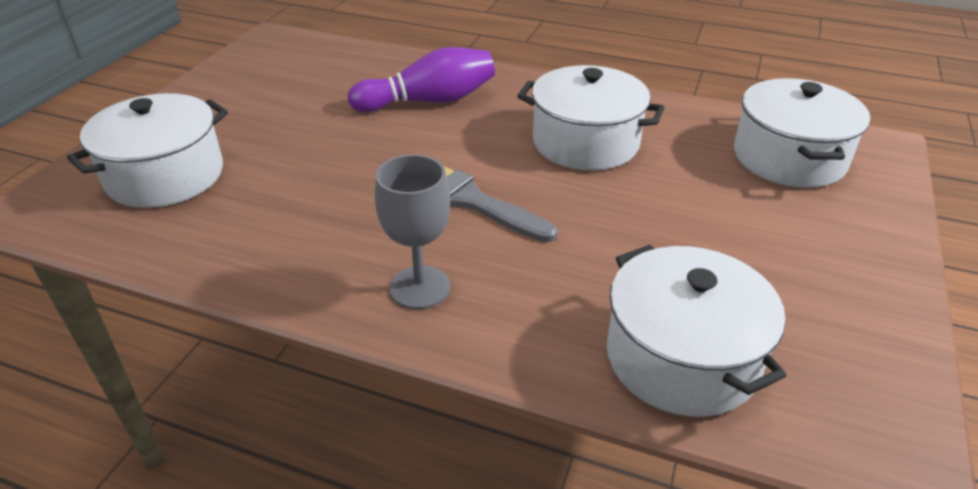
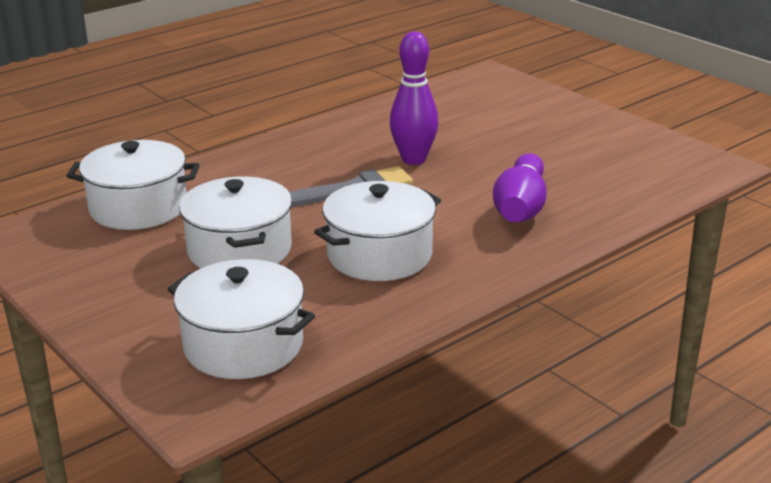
camera: 120 degrees right, 10 degrees down
(165, 176) = (494, 107): white pot -> white pot (239, 250)
(363, 186) = (413, 159): none -> purple bowling pin
(420, 287) = (290, 155): grey goblet -> none

